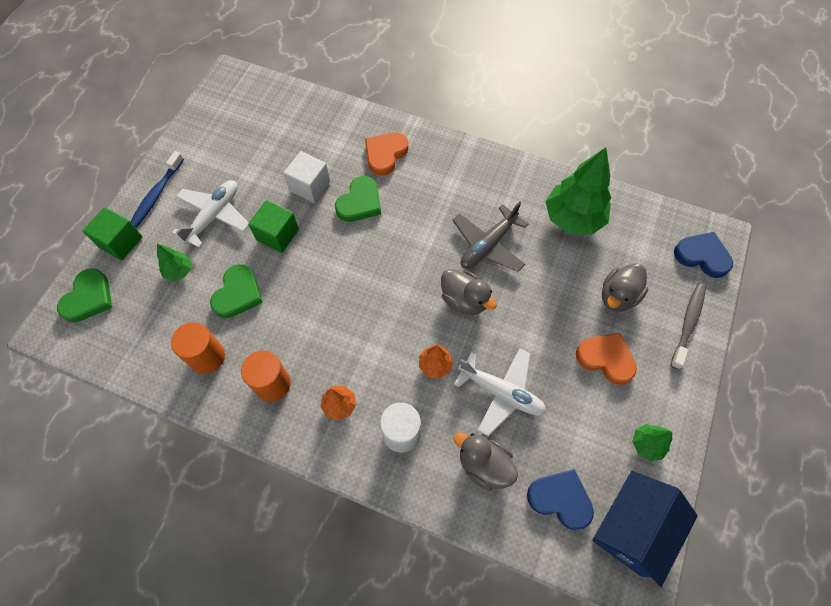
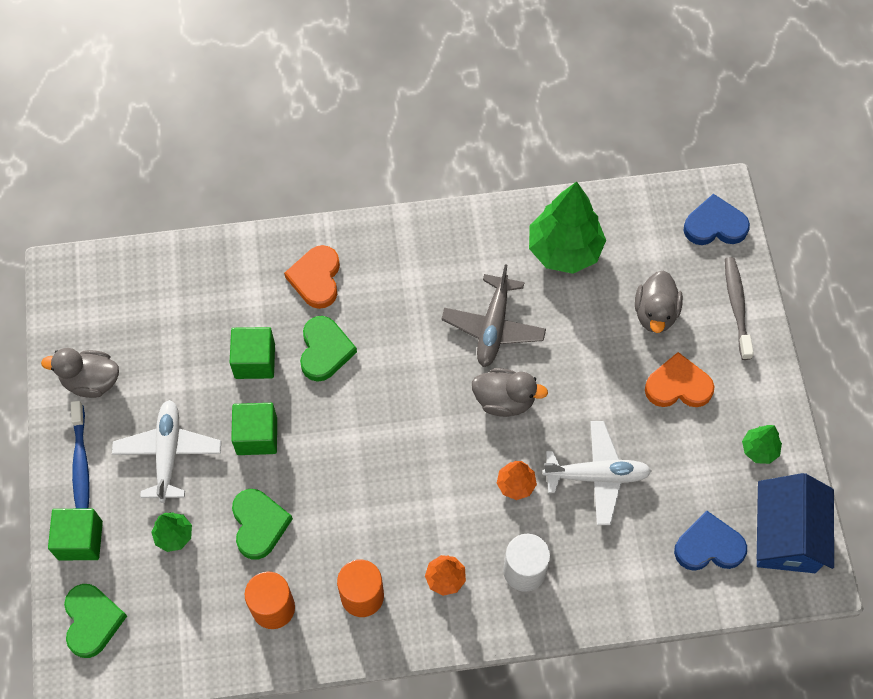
camera: 30 degrees left, 0 degrees up
(309, 186) = (255, 361): white cube -> green cube
(484, 465) = (621, 555): grey duck -> grey duck (91, 381)

